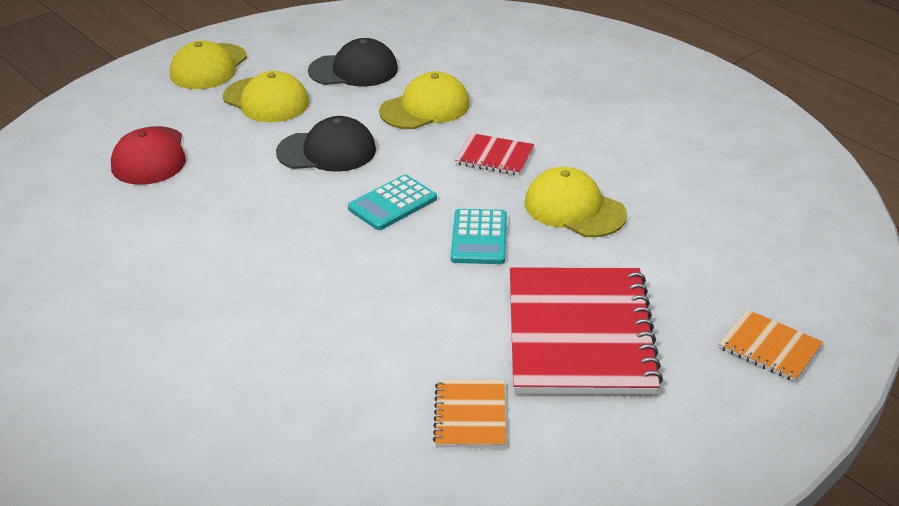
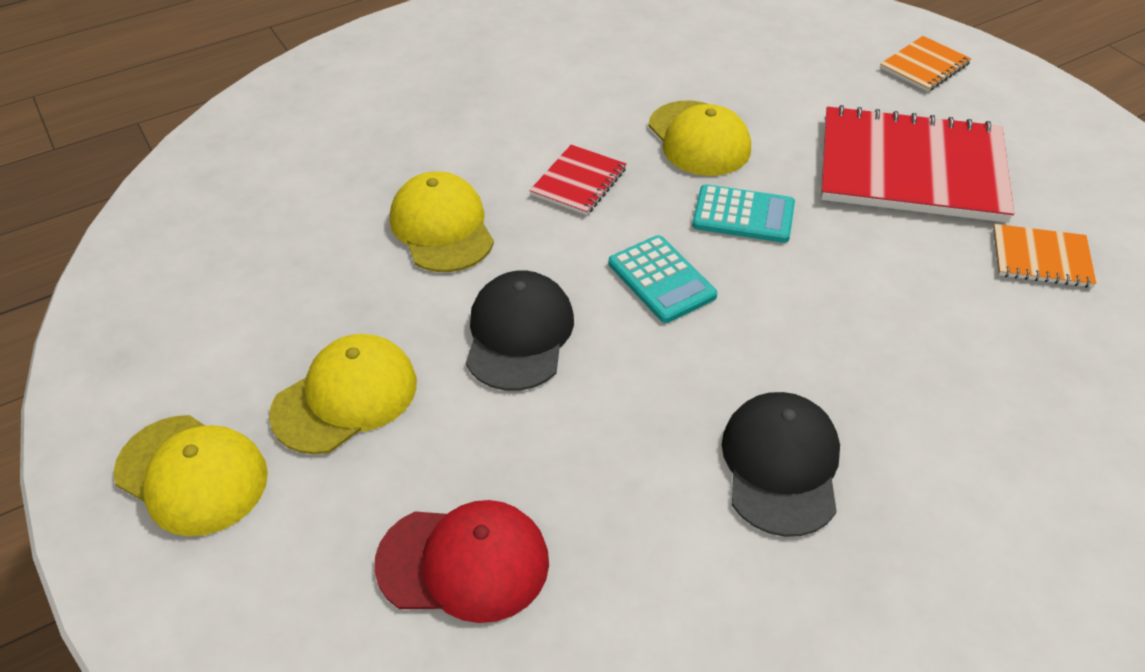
camera: 80 degrees left, 10 degrees up
(353, 70) = (302, 289): black cap -> black cap (781, 465)
(574, 209) = (699, 139): yellow cap -> yellow cap turned 75 degrees counterclockwise

